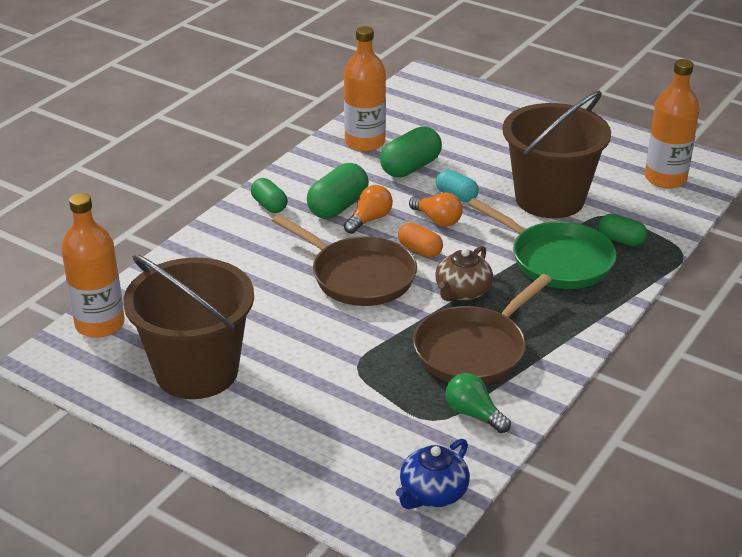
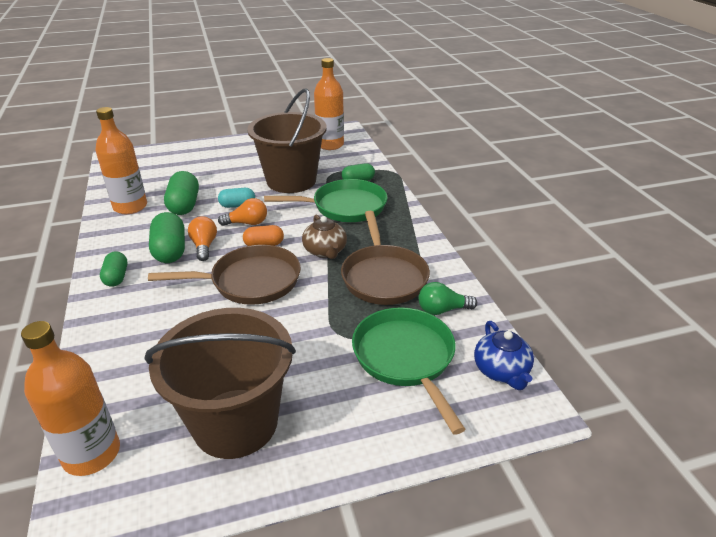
camera: 50 degrees left, 0 degrees up
(269, 205) = (116, 277): green capsule -> green capsule turned 75 degrees clockwise
(375, 424) = (406, 359): none -> green pan

